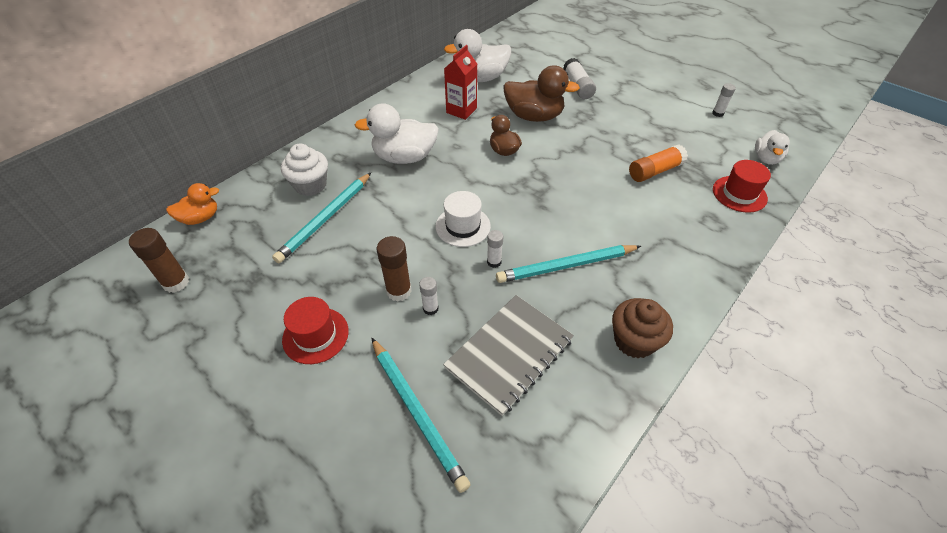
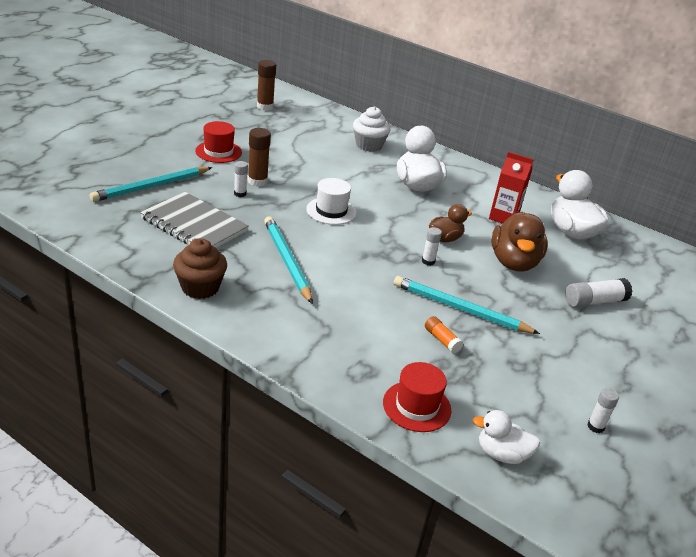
camera: 80 degrees right, 15 degrees down
(200, 218) = (325, 109): orange duck -> none
(325, 218) = (331, 152): turquoise pencil -> turquoise pencil (460, 309)
(494, 262) = (289, 224): white glue stick -> white glue stick (428, 261)
(655, 171) = (441, 340): orange glue stick -> orange glue stick, size x0.61

